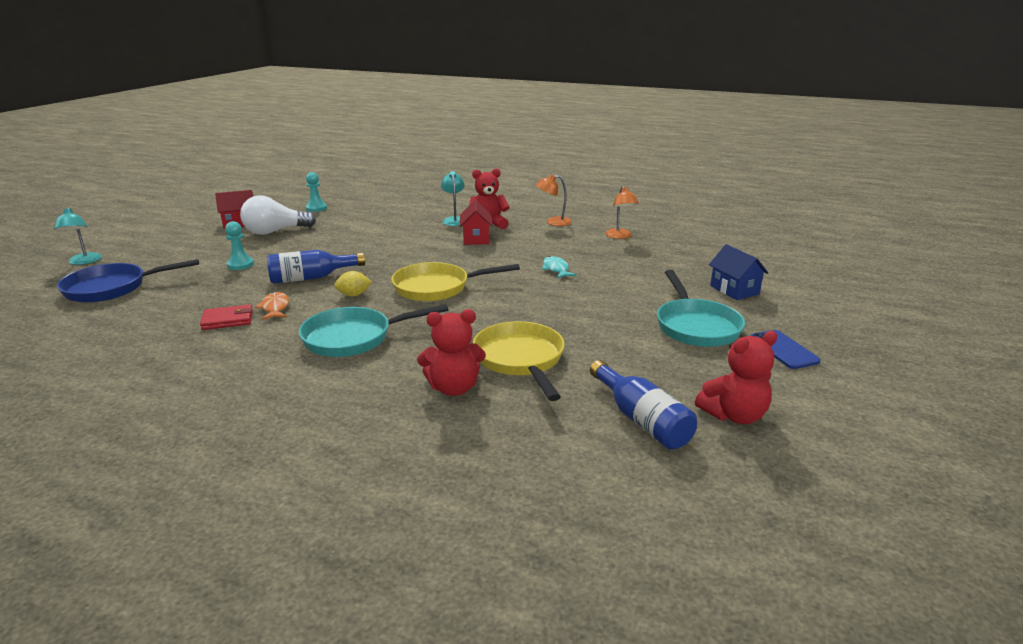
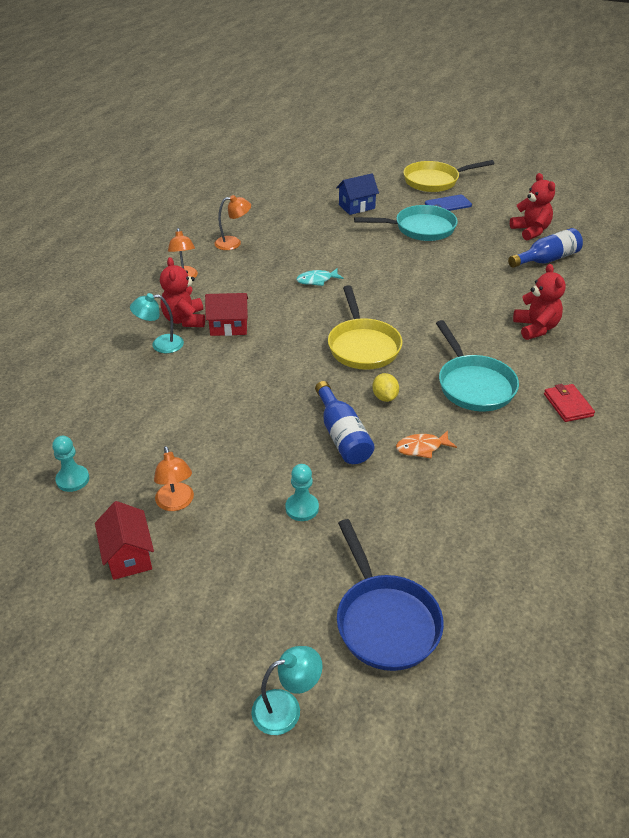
camera: 90 degrees left, 15 degrees up
(228, 320) = (455, 477): red wallet -> red wallet (567, 405)
(275, 232) = (176, 503): white light bulb -> orange lamp
(520, 360) = (488, 300): yellow pan -> yellow pan (434, 181)

